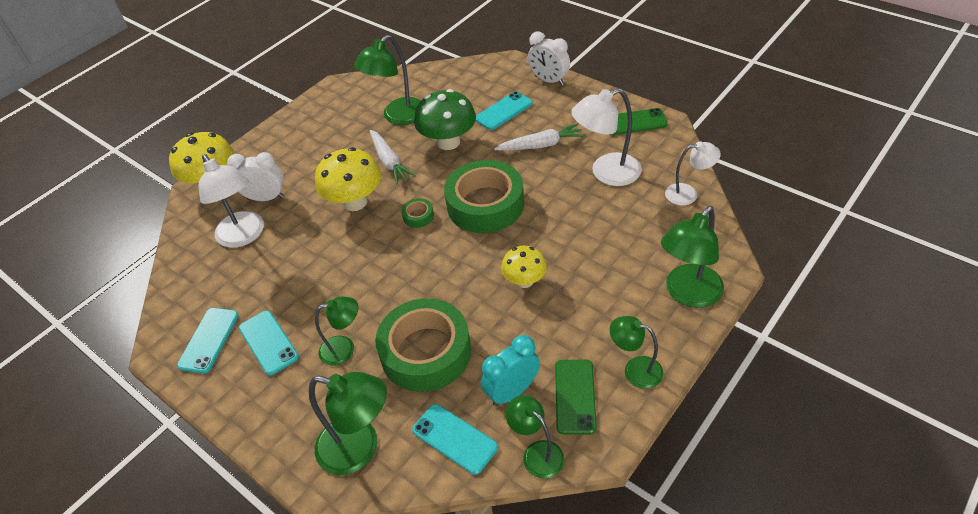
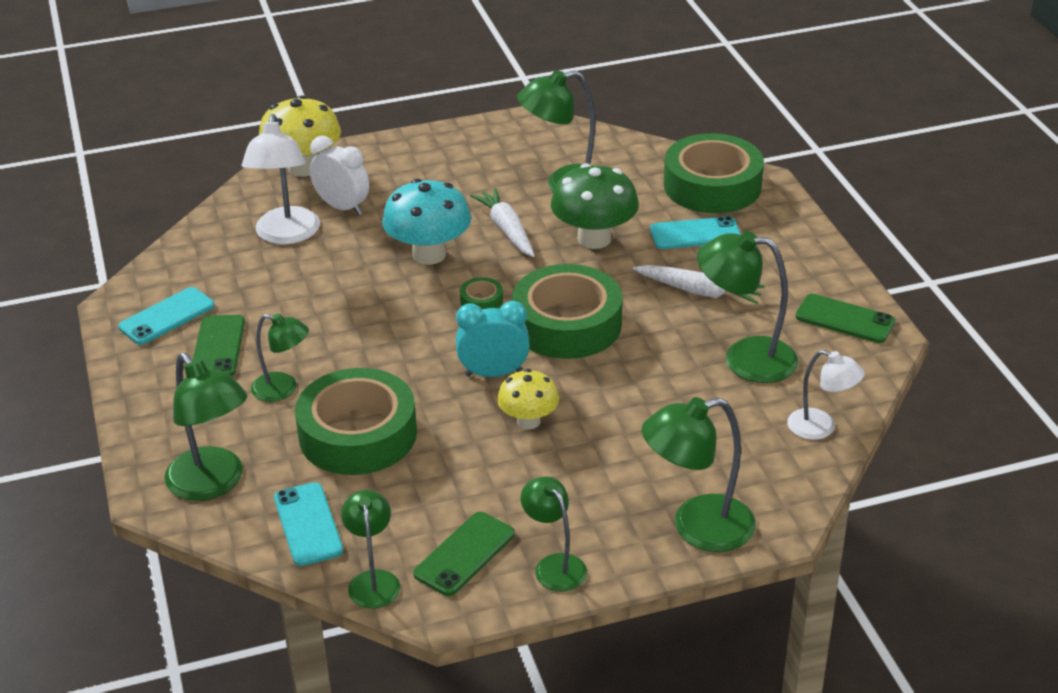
camera: 30 degrees right, 10 degrees down
(268, 342) = (218, 347): turquoise phone -> green phone
(355, 202) = (429, 254): yellow mushroom -> turquoise mushroom
(389, 162) = (506, 230): white carrot -> white carrot turned 150 degrees clockwise
(484, 78) = (712, 185): none -> green tape
(512, 391) = (406, 515): turquoise clock -> turquoise clock (493, 373)
(549, 80) = (789, 223): white clock -> none
(606, 173) = (745, 358): white lamp -> green lamp

